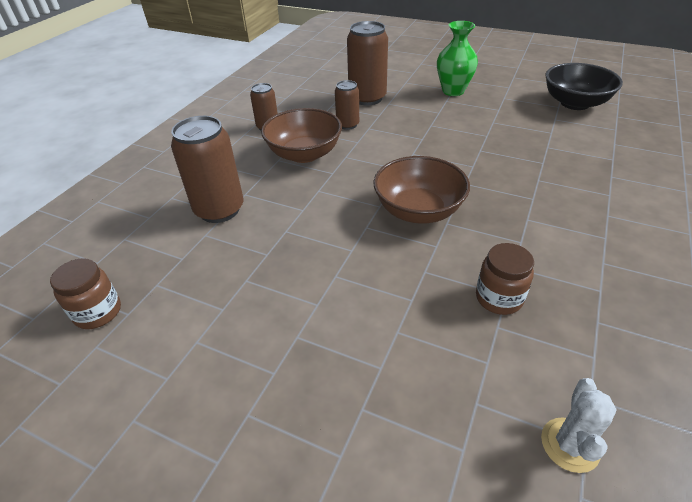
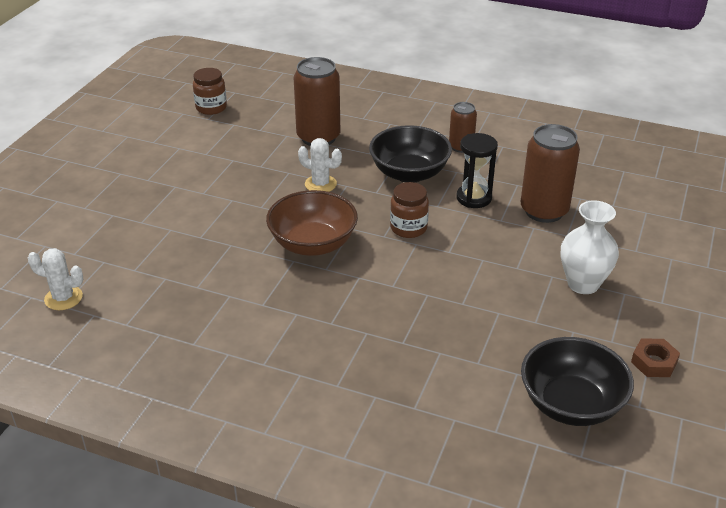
camera: 85 degrees right, 5 degrees down
(304, 154) = (409, 173): brown bowl -> black bowl
(313, 207) = (320, 184): none -> white cactus
(347, 125) = (474, 198): brown can -> black hourglass
(453, 91) = (583, 284): green vase -> white vase
(499, 298) = (194, 282): brown jar -> brown jar (408, 228)
(523, 77) = (654, 362): none -> brown nut

